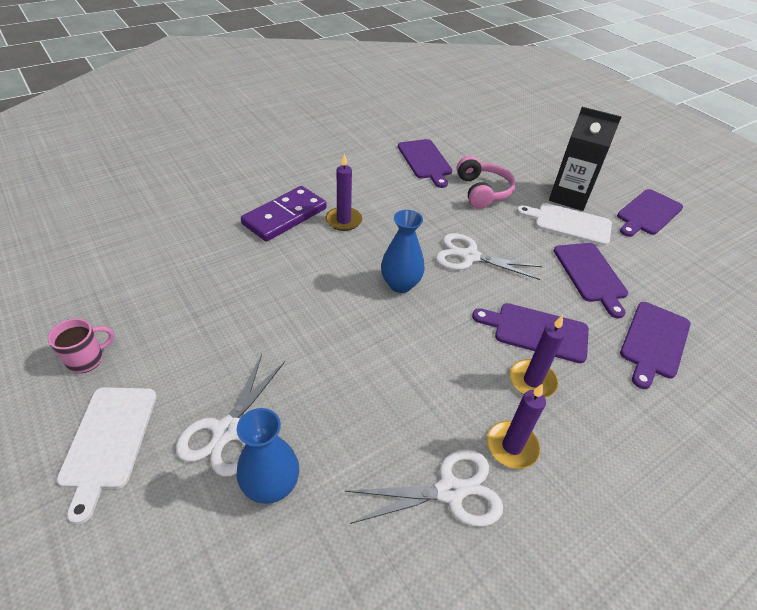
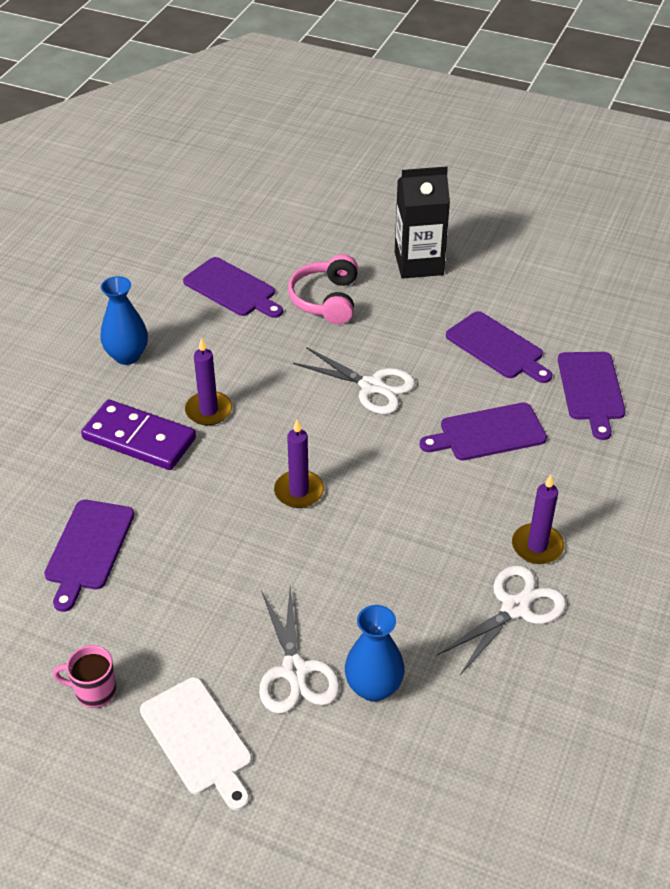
camera: 30 degrees left, 0 degrees up
(87, 359) = (94, 691): pink mug -> pink mug turned 105 degrees counterclockwise
(285, 216) = (139, 438): purple domino -> purple domino turned 75 degrees counterclockwise
(400, 284) = (329, 452): blue vase -> blue vase (127, 356)
(469, 257) = (371, 386): white scissors -> white scissors turned 135 degrees counterclockwise
(482, 191) = (326, 300): pink headphones -> pink headphones turned 135 degrees counterclockwise
(532, 381) = (515, 481): purple candle -> purple candle (299, 491)
(569, 223) = (440, 298): white cutting board -> none
(648, 213) = (507, 247): purple cutting board -> purple cutting board (88, 549)

